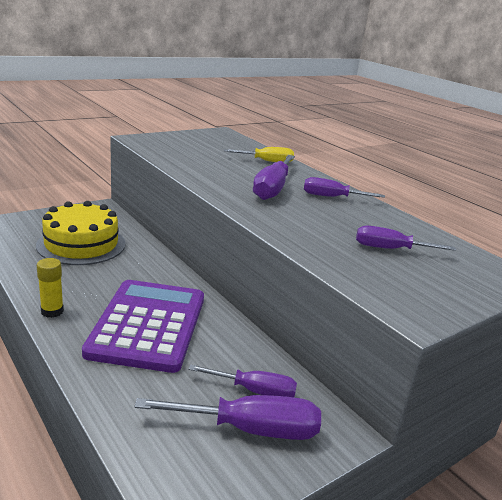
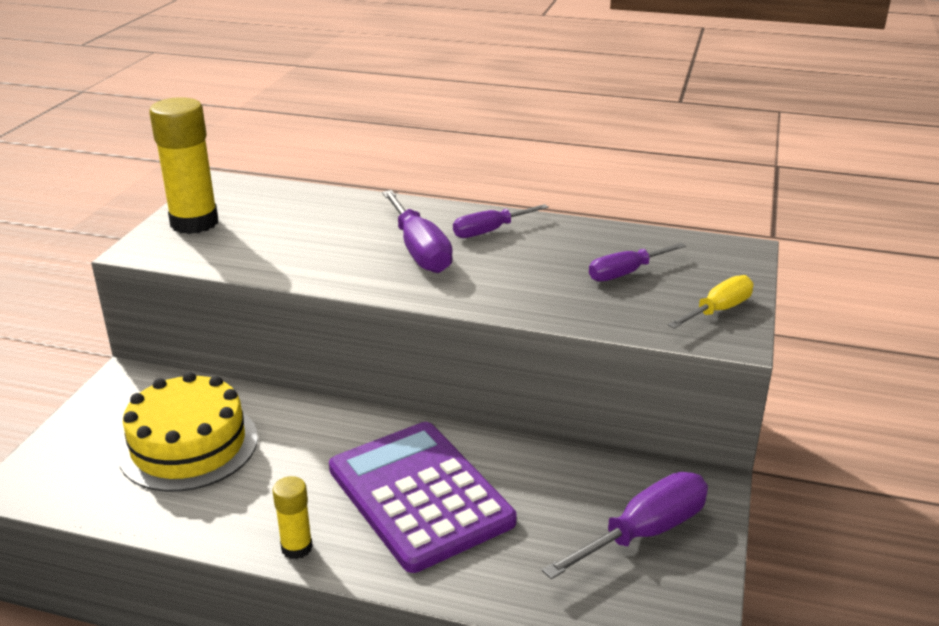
camera: 35 degrees left, 5 degrees up
(180, 139) = (194, 223): none -> yellow glue stick
(254, 391) = (603, 496): purple screwdriver -> none
(267, 161) = (350, 210): yellow screwdriver -> yellow screwdriver (718, 310)

